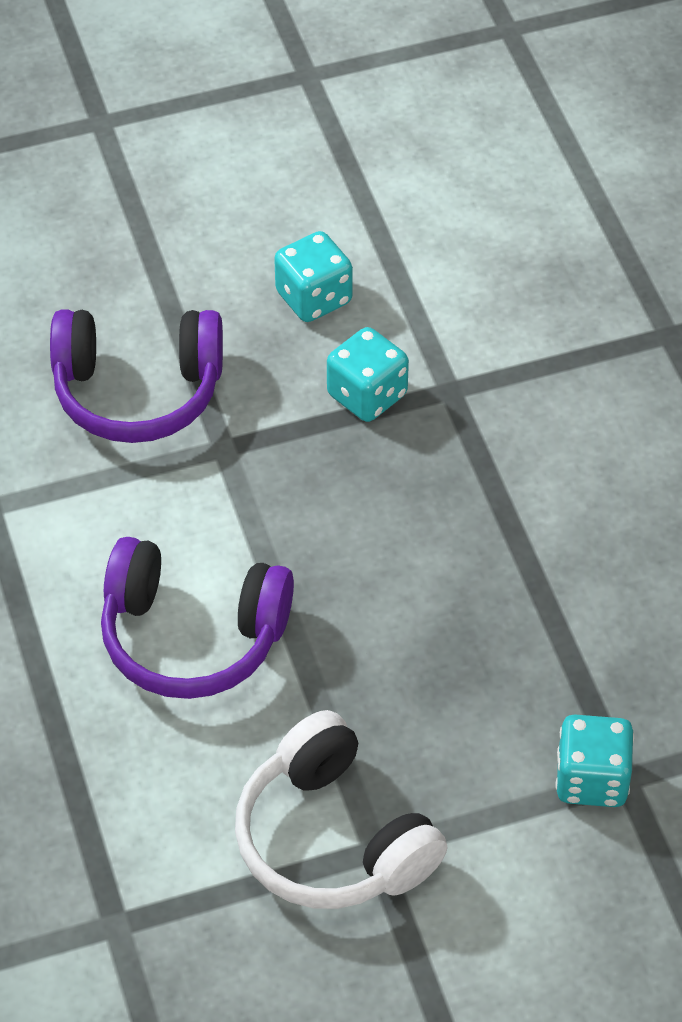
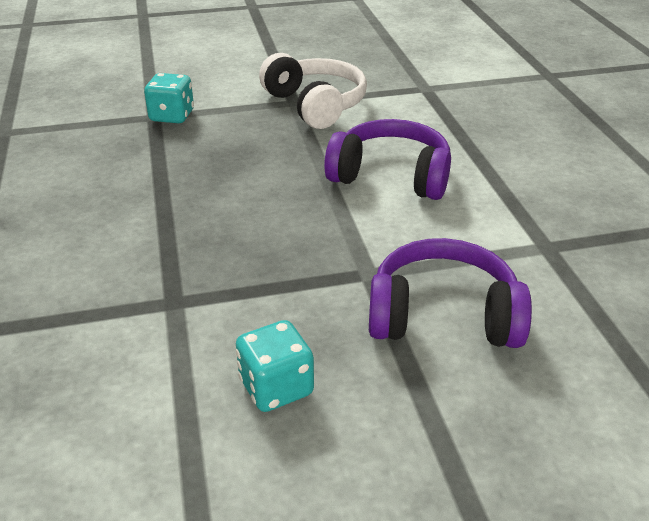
camera: 175 degrees left, 15 degrees down
(367, 395) = (245, 301): turquoise dice -> none

